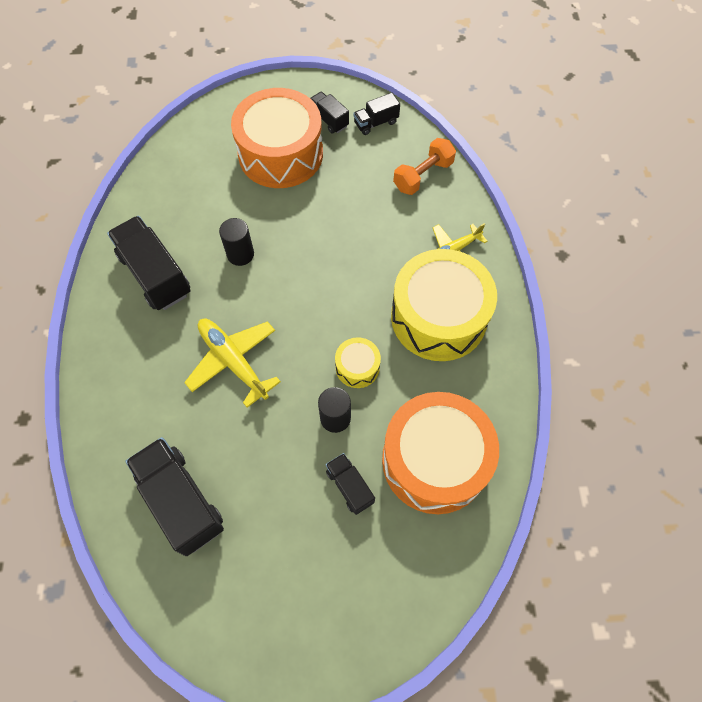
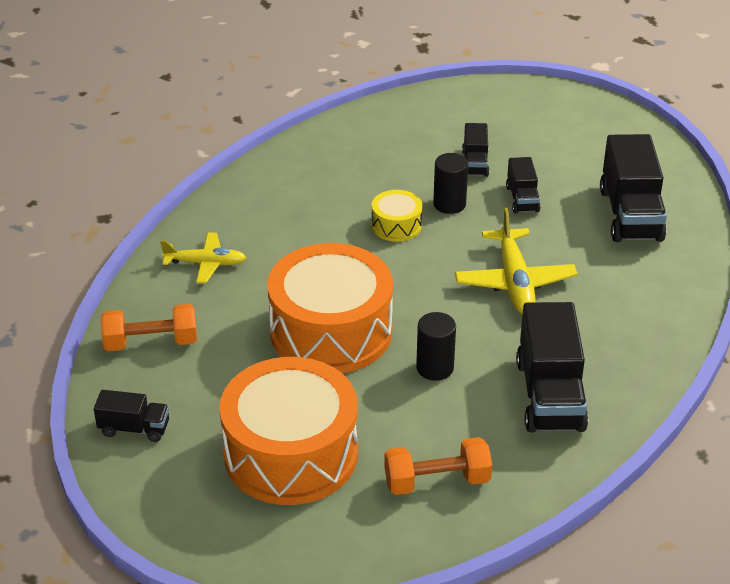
camera: 145 degrees left, 25 degrees down
(189, 181) = (437, 481): none -> orange dumbbell
(329, 120) = (187, 464): black truck -> black truck (522, 199)
(434, 460) = (389, 147): orange drum -> orange drum (331, 331)
(438, 317) = (282, 224): yellow drum -> none

